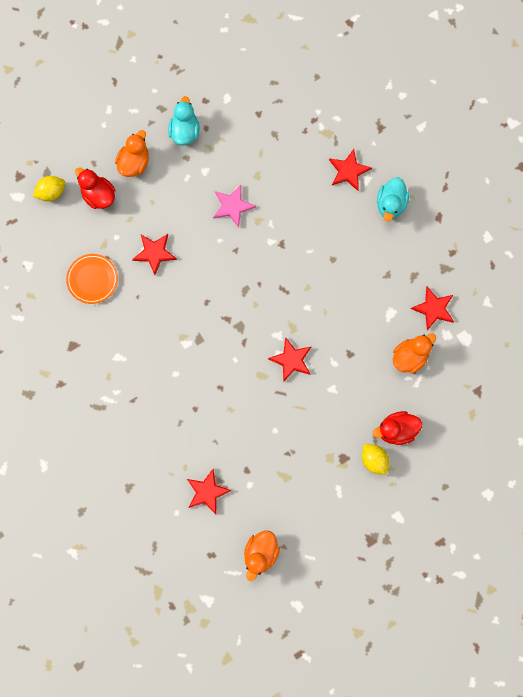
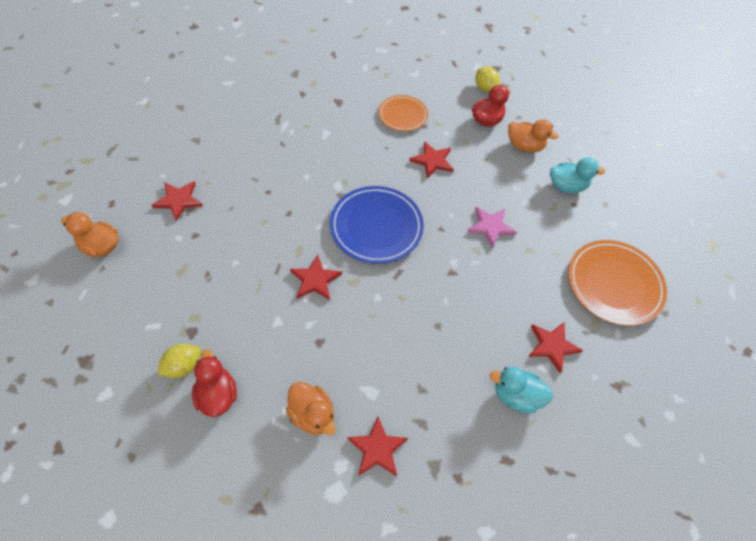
camera: 85 degrees right, 20 degrees down
(234, 307) = (376, 227): none -> blue plate
(290, 111) = (614, 284): none -> orange plate

